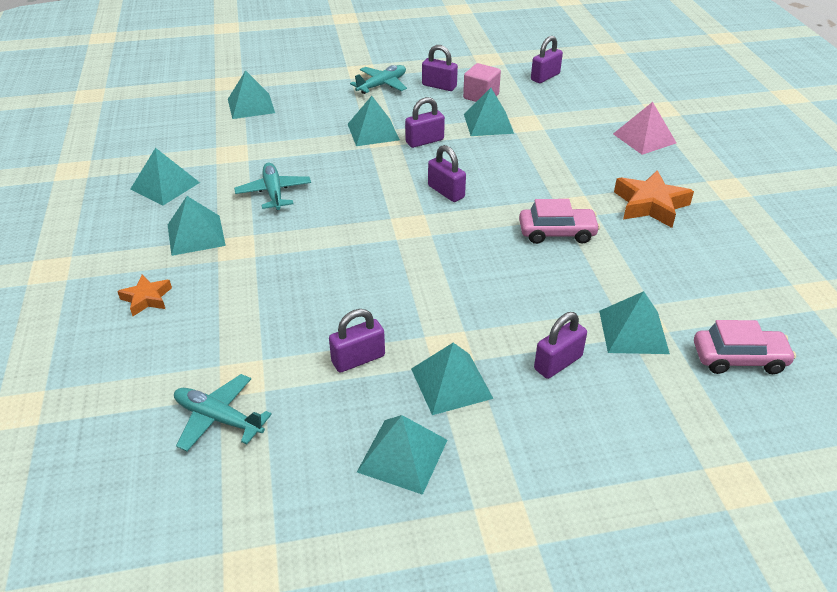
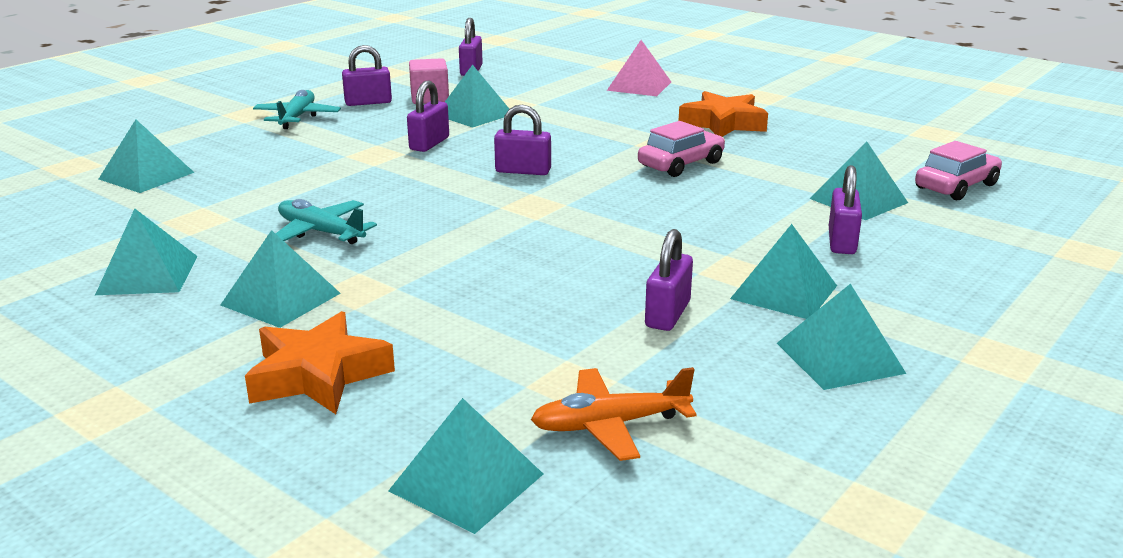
camera: 40 degrees left, 15 degrees down
(147, 298) = (318, 375): orange star -> orange star, size x1.71
(218, 418) = (610, 425): turquoise plane -> orange plane
(373, 132) = (355, 153): turquoise pyramid -> turquoise pyramid (466, 482)

